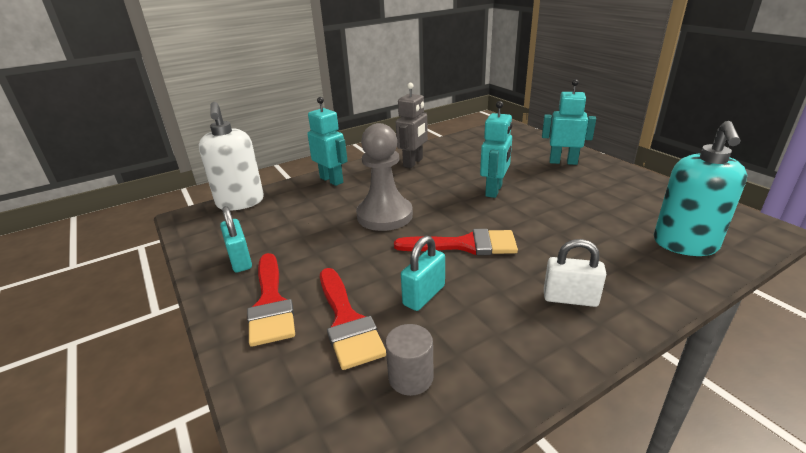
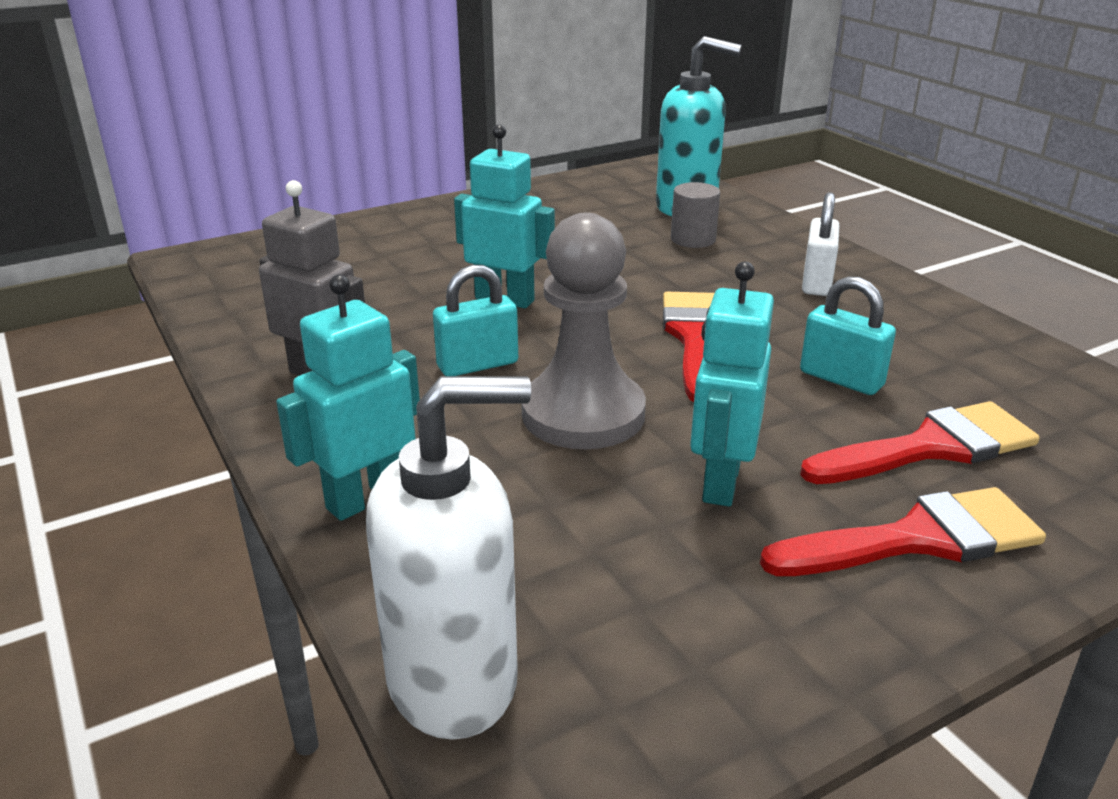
camera: 90 degrees left, 0 degrees up
(240, 260) = (778, 614): turquoise padlock -> turquoise padlock (477, 365)
(410, 377) = (1014, 394): grey cylinder -> grey cylinder (693, 239)
(563, 162) = (412, 233): turquoise robot -> turquoise robot (720, 482)

